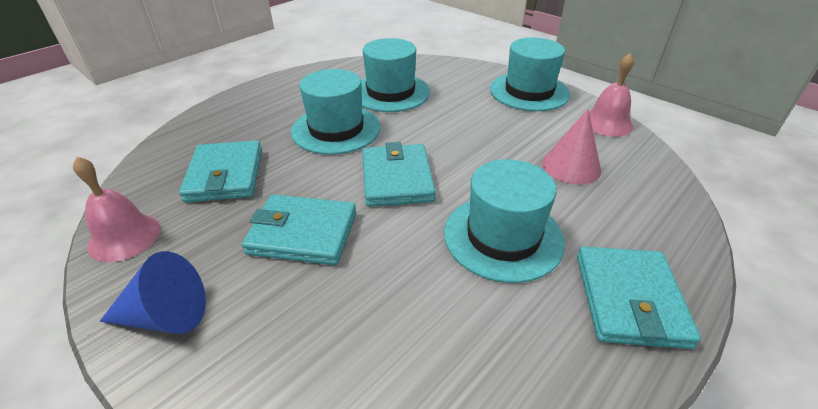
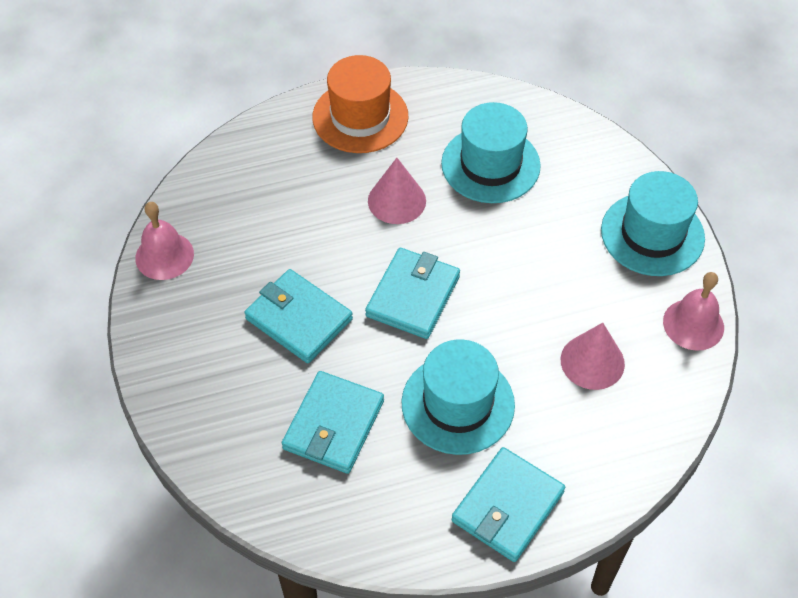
camera: 30 degrees right, 15 degrees up
(166, 316) = (172, 347): blue cone -> none
(225, 175) = (265, 219): turquoise wallet -> turquoise wallet (333, 425)
(273, 97) = (360, 117): none -> orange hat
(336, 129) = (396, 200): turquoise hat -> pink cone

